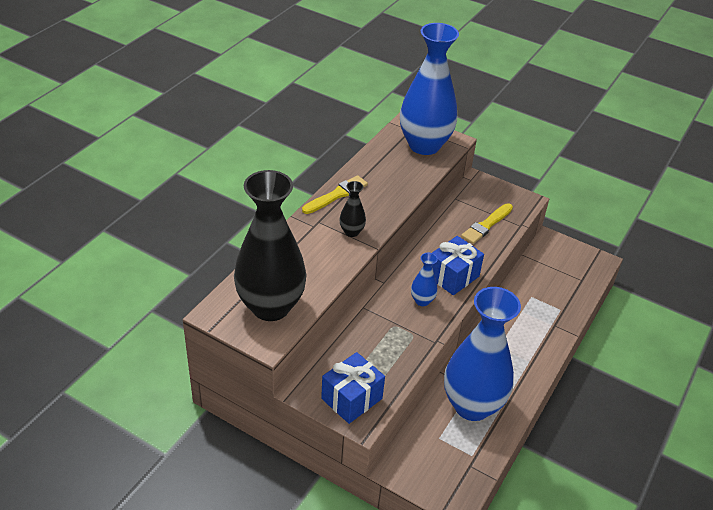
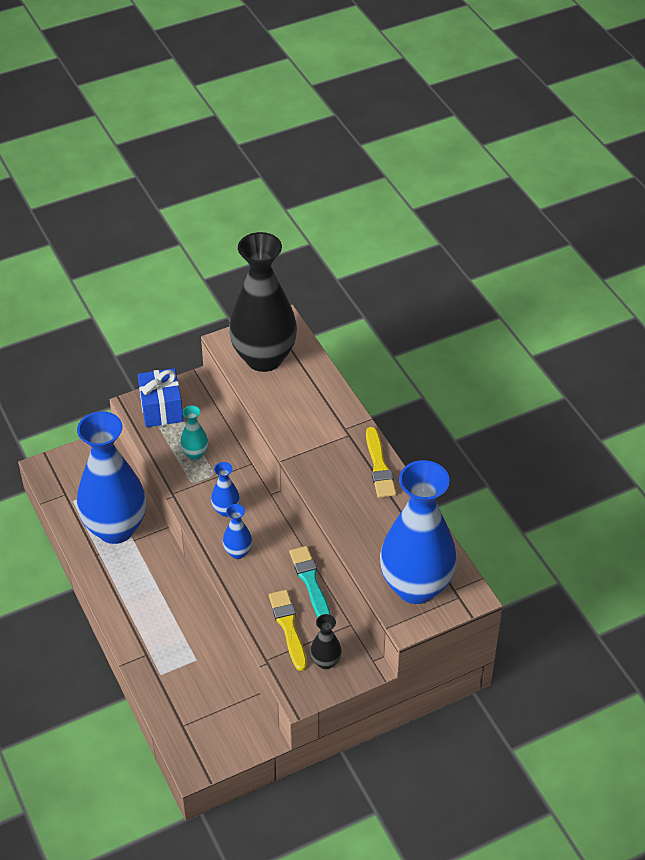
camera: 125 degrees right, 5 degrees up
(351, 232) = (317, 452): black vase -> black vase (325, 662)
(383, 348) = (195, 454): none -> turquoise vase
(441, 229) = (310, 582): none -> turquoise brush
(453, 276) = (238, 552): blue gift -> blue vase

